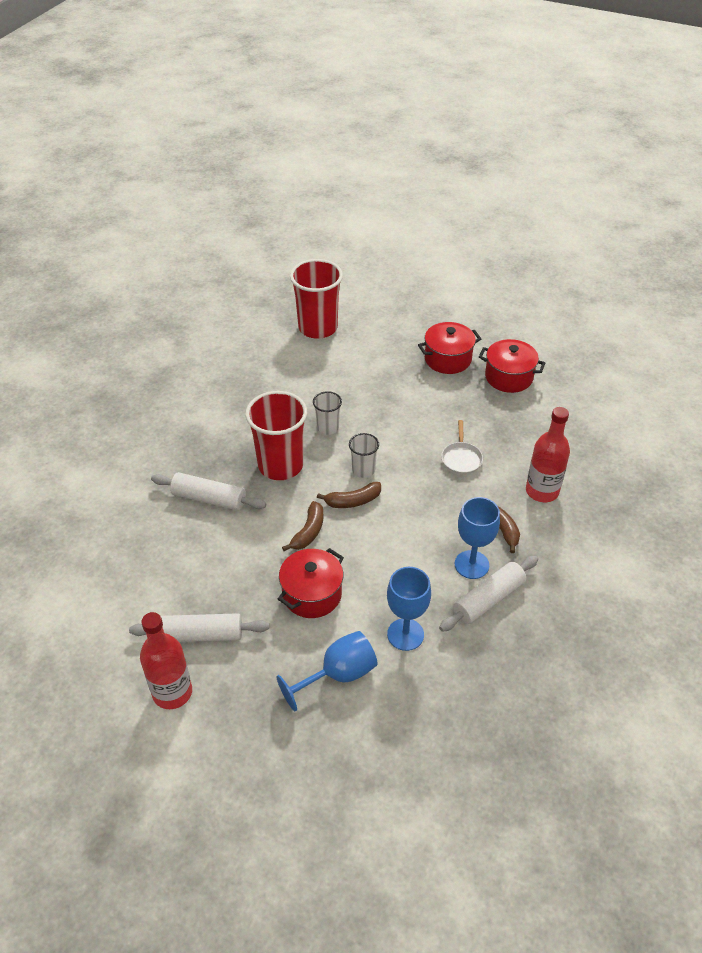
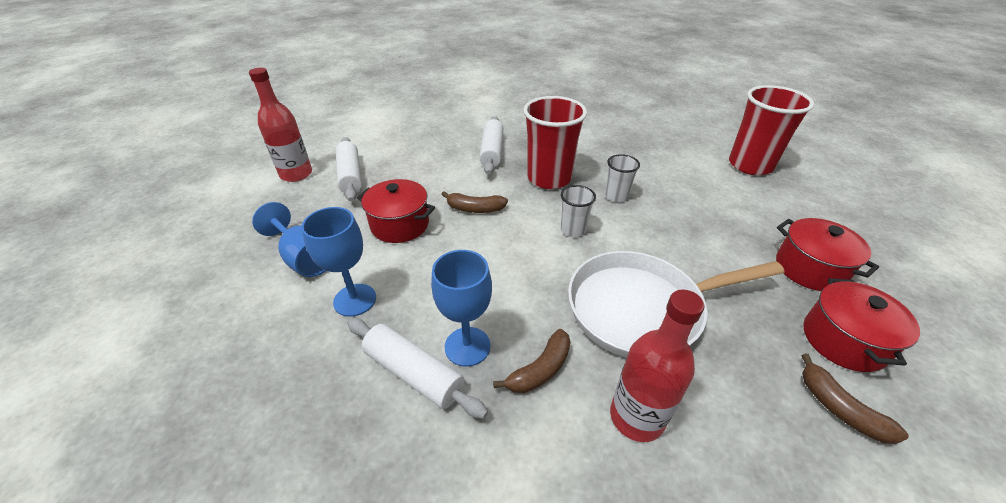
camera: 75 degrees right, 5 degrees down
(353, 501) = (526, 230): brown banana -> brown banana (839, 408)
(461, 459) = (641, 309): white pan -> white pan, size x2.33

